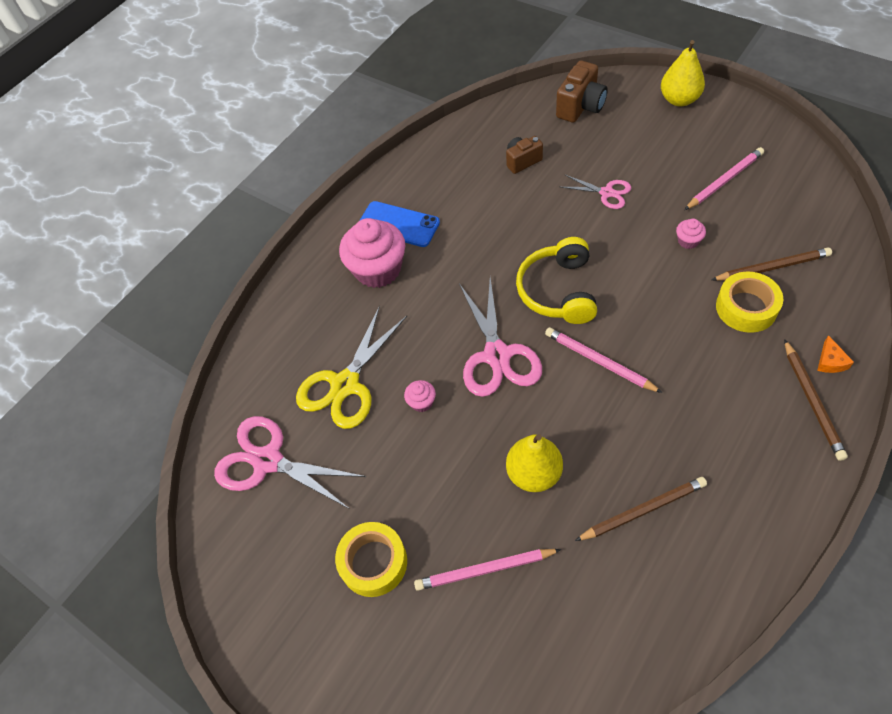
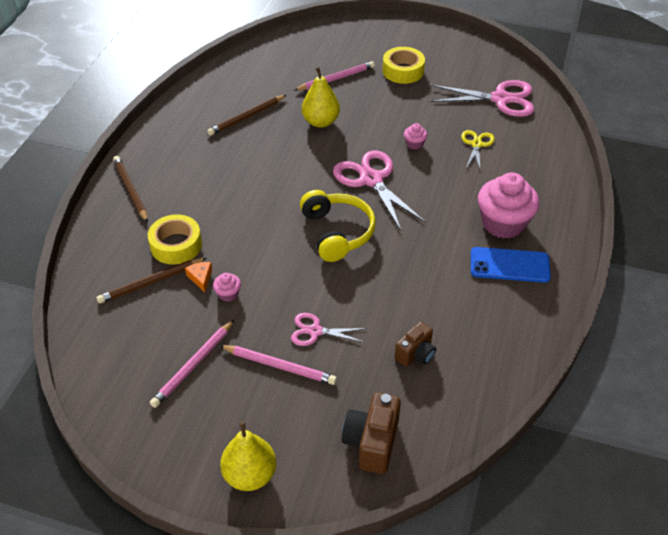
camera: 155 degrees right, 10 degrees down
(345, 385) = (476, 144): yellow scissors -> yellow scissors, size x0.55
(599, 361) = (291, 189): pink pencil -> pink pencil (279, 366)
(830, 361) = (113, 217): orange cheese -> orange cheese (200, 278)

